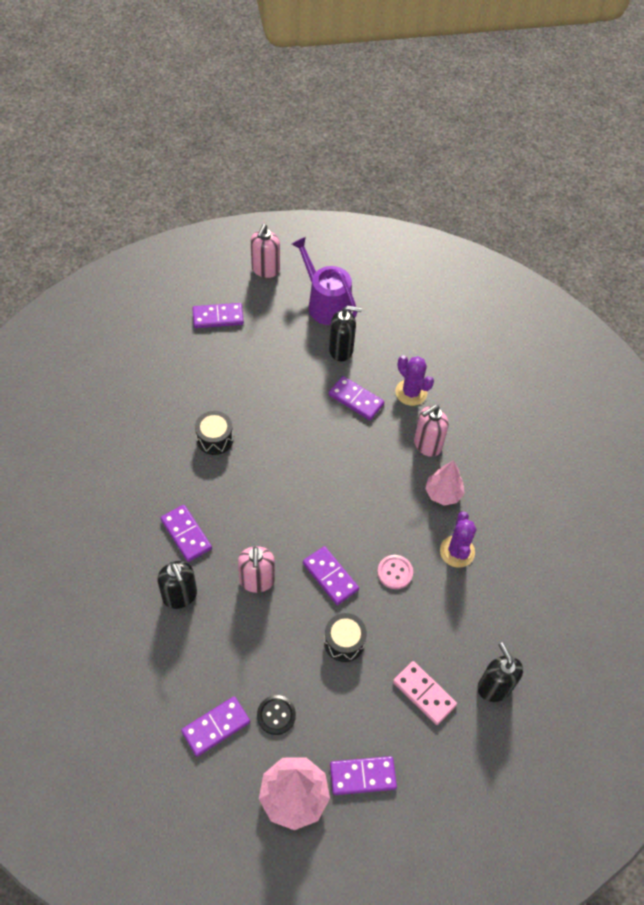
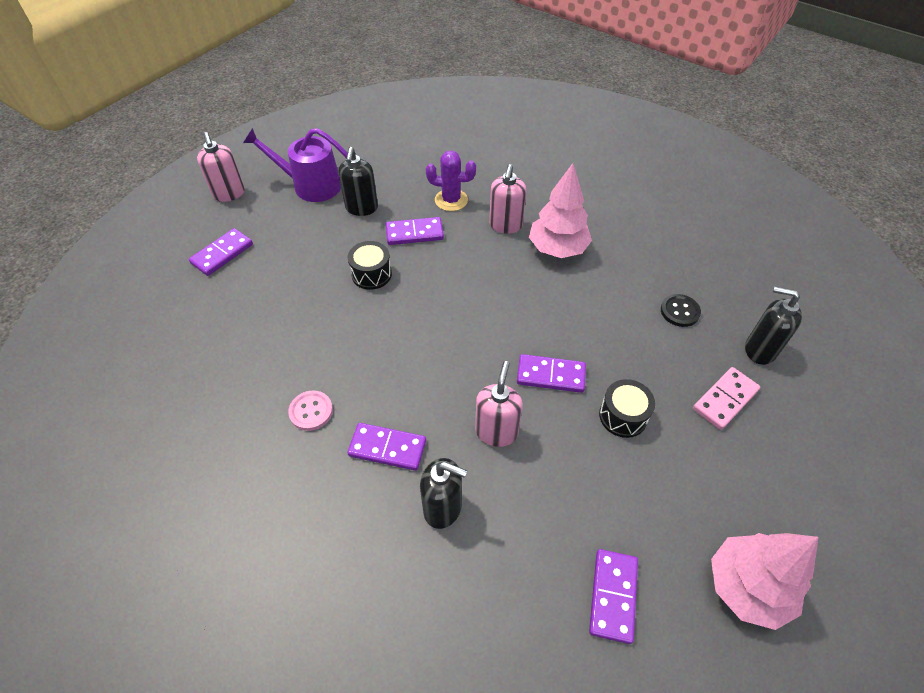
camera: 40 degrees left, 5 degrees down
(215, 439) = (325, 348): black drum -> black drum (371, 274)
(257, 581) = (496, 431): pink soap dispenser -> pink soap dispenser turned 120 degrees counterclockwise
(276, 715) = (647, 530): black button -> black button (679, 311)
(341, 350) = (361, 208): black soap dispenser -> black soap dispenser turned 135 degrees clockwise
(362, 776) = (769, 510): purple domino -> none
(395, 572) = (593, 330): pink button -> pink button (311, 411)
(424, 694) = (725, 400): pink domino -> pink domino turned 45 degrees counterclockwise
(443, 493) = (557, 249): pink tree -> pink tree, size x1.50
(457, 551) = (616, 279): purple cactus -> none

